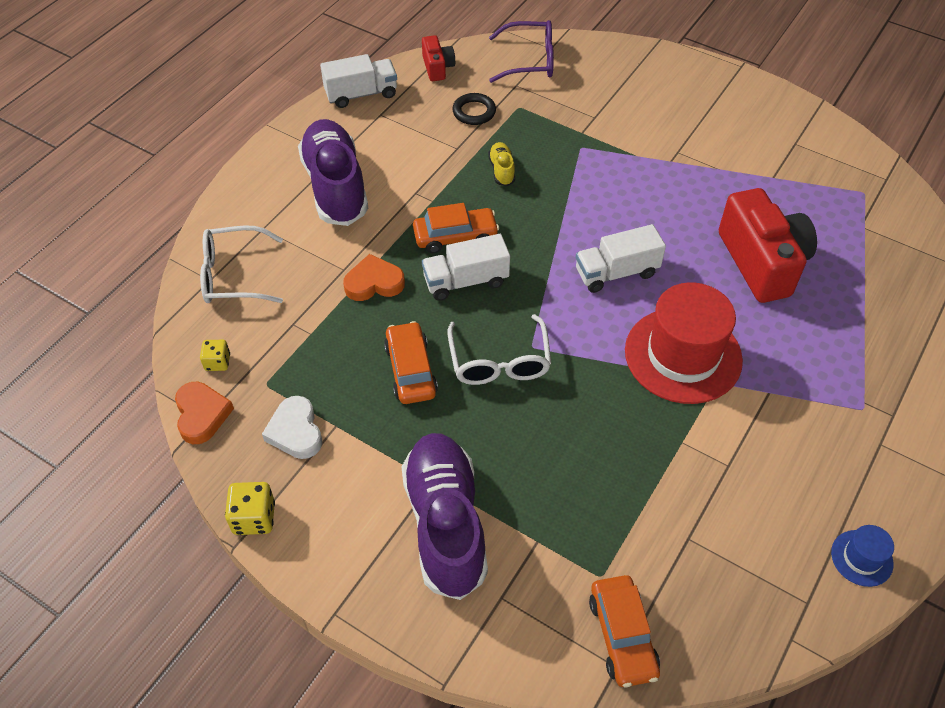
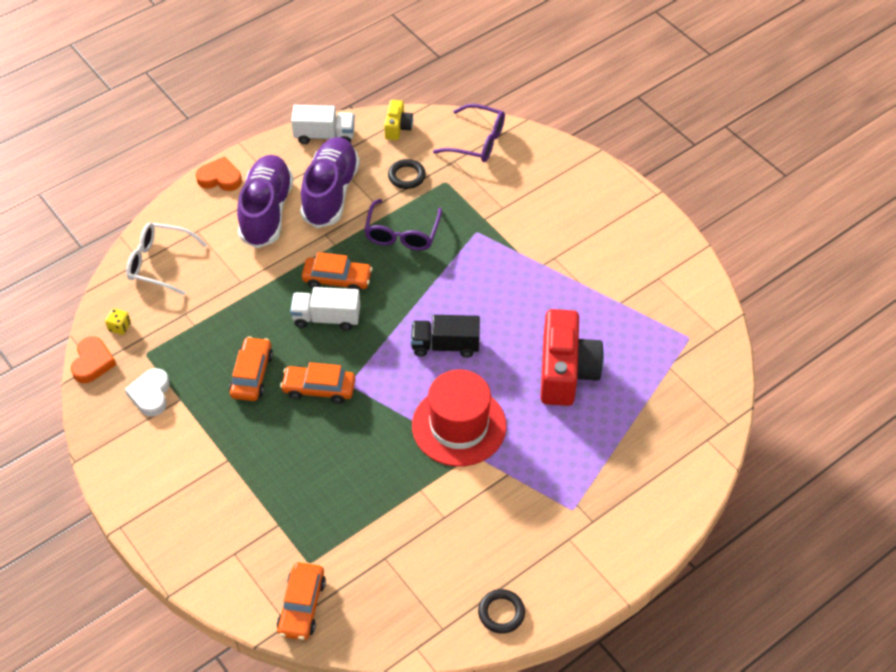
camera: 20 degrees right, 0 degrees up
(254, 518) = (96, 446): yellow dice -> none
(374, 283) = (258, 299): orange heart -> orange heart (220, 178)
(437, 67) = (398, 127): red camera -> yellow camera
(445, 523) = (221, 492): purple shoe -> purple shoe (330, 193)
(499, 362) = (319, 388): white glasses -> orange car
(501, 170) = (402, 234): yellow shoe -> purple glasses
(616, 272) = (445, 345): white truck -> black truck
(861, 558) = (501, 613): blue hat -> black ring

